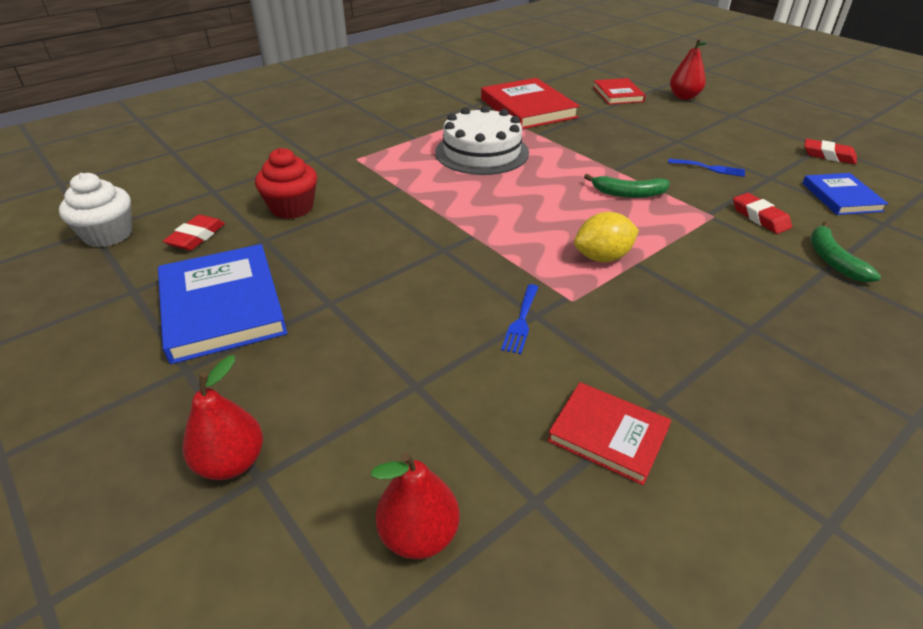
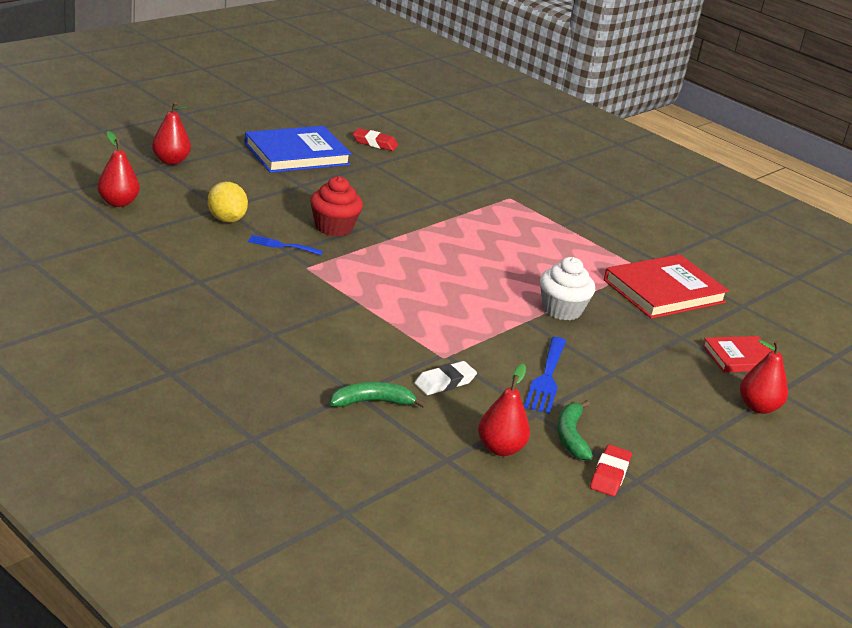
camera: 80 degrees right, 10 degrees down
(108, 234) = (374, 118): white cupcake -> white cupcake (561, 310)
(292, 208) = (420, 173): red cupcake -> red cupcake (333, 227)
(482, 152) = (542, 255): white cake -> none
(602, 257) = (364, 288): yellow lemon -> yellow lemon (226, 219)
(608, 435) = (174, 260): red book -> none
(628, 194) = (476, 319): green banana -> green banana (571, 436)
(710, 168) = (546, 378): blue fork -> blue fork, size x1.61
(760, 217) = (444, 382): red eraser -> white eraser
(841, 197) = (500, 448): blue book -> red pear

